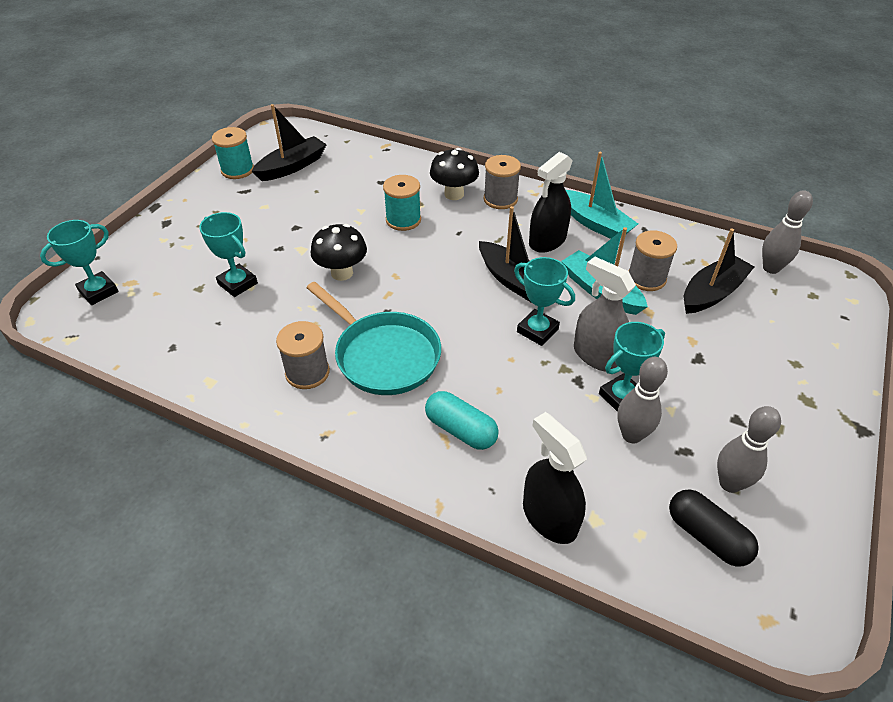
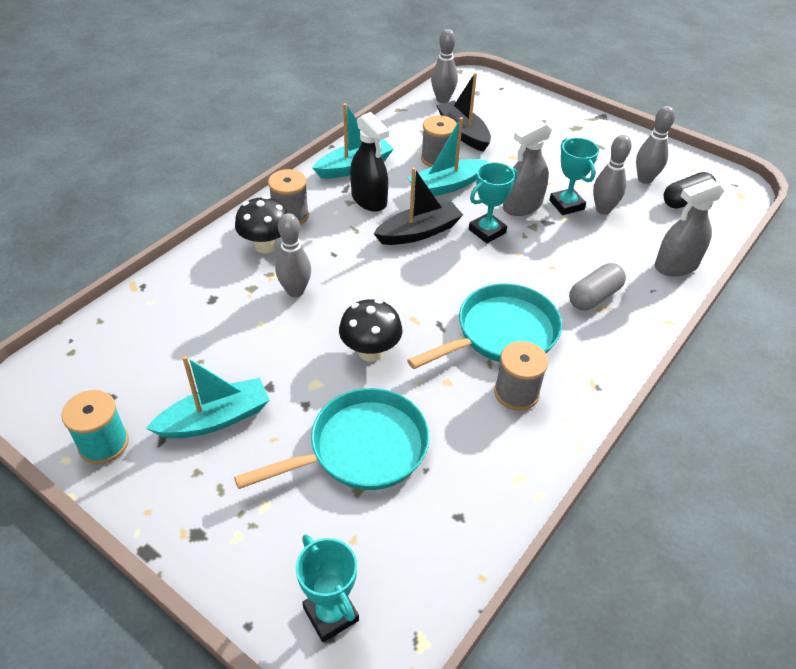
camera: 80 degrees left, 0 degrees up
(238, 283) = (361, 449): turquoise trophy -> turquoise pan
(261, 209) = (215, 419): none -> turquoise boat
(292, 166) = (130, 381): black boat -> none
(403, 220) = (295, 291): turquoise spool -> grey bowling pin
(461, 430) = (594, 297): turquoise capsule -> grey capsule
(549, 517) = (676, 266): black spray bottle -> grey spray bottle

